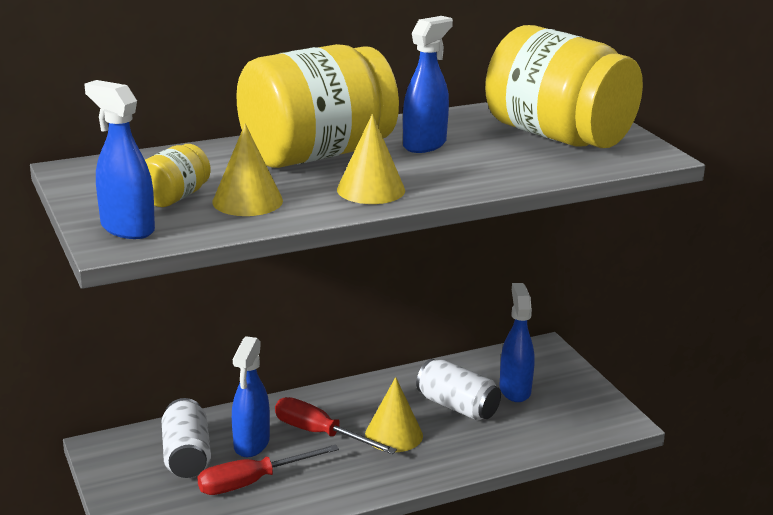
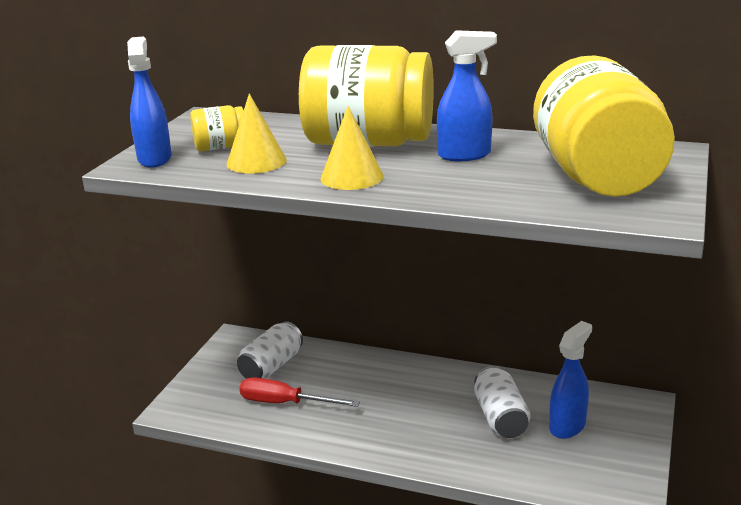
camera: 45 degrees right, 0 degrees up
(251, 444) = (319, 377): blue spray bottle -> none
(320, 434) = (372, 391): red screwdriver -> none
(394, 435) = (422, 416): yellow cone -> none

